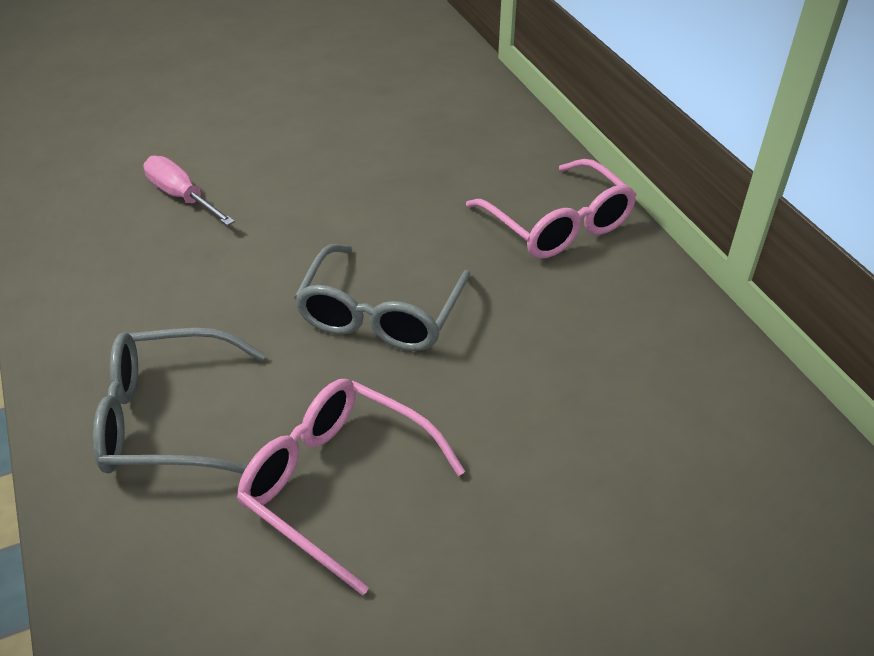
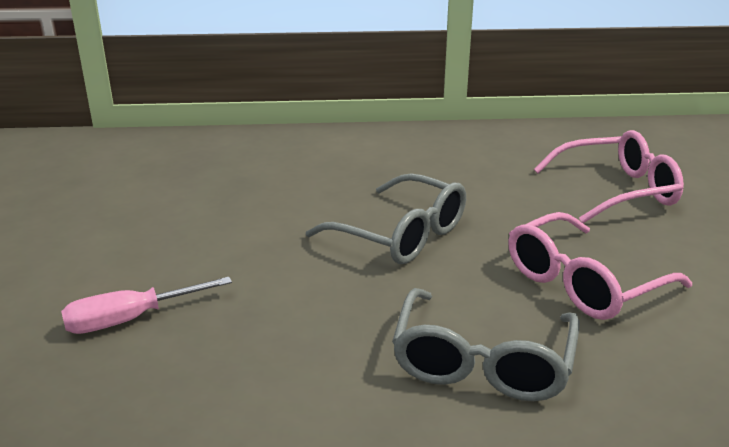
camera: 70 degrees left, 15 degrees down
(558, 225) = (345, 150): pink glasses -> pink glasses (617, 190)

